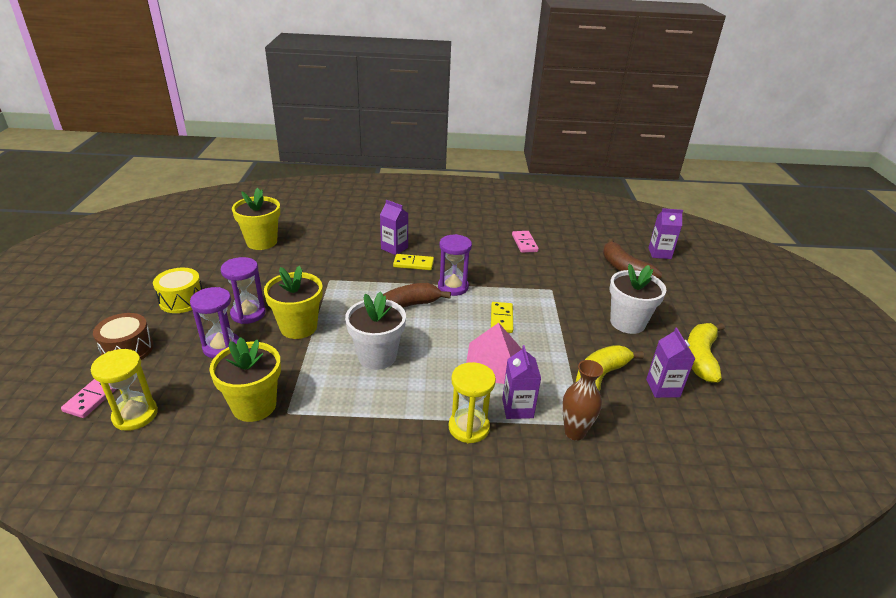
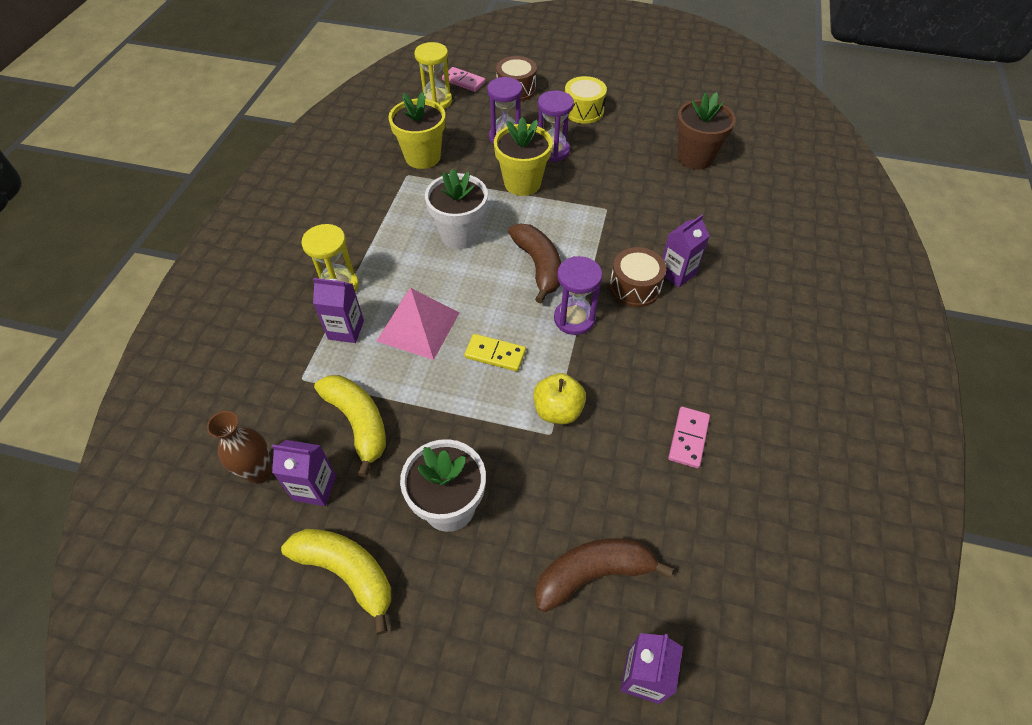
camera: 105 degrees right, 20 degrees up
(262, 242) = (695, 158): yellow flower pot -> brown flower pot
(413, 264) = (635, 287): yellow domino -> brown drum
(524, 243) = (688, 438): pink domino -> pink domino turned 75 degrees counterclockwise
(533, 288) = (558, 410): none -> yellow apple
(574, 432) = (294, 368): brown vase -> brown vase (260, 473)

